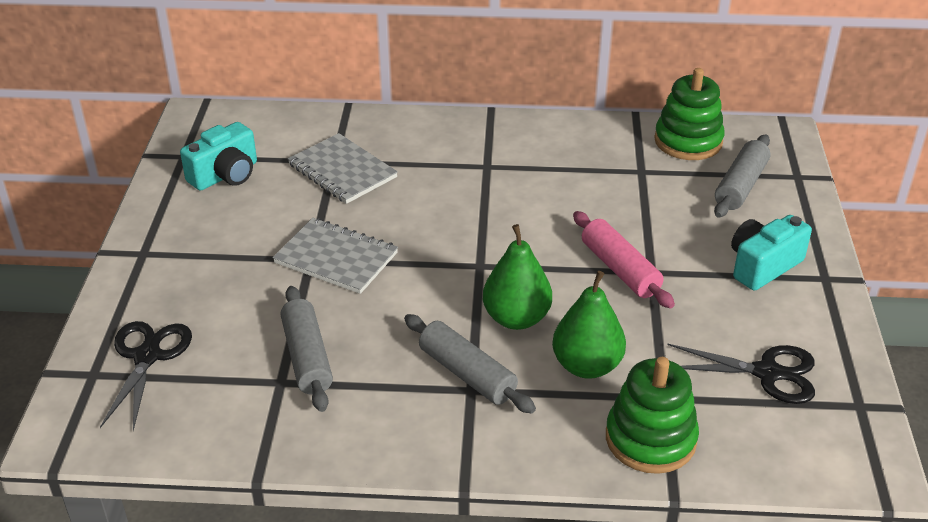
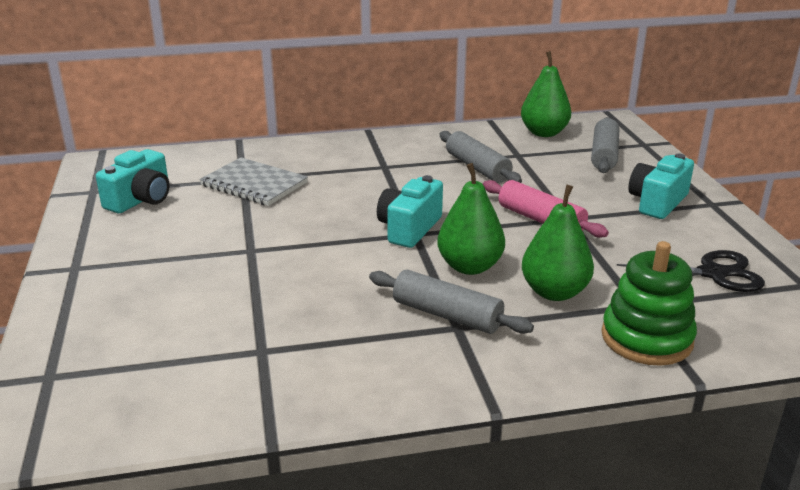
camera: 15 degrees left, 10 degrees down
(147, 356) = (107, 351): black scissors -> none
(307, 357) = (281, 326): grey rolling pin -> grey rolling pin (478, 168)
(336, 258) = (276, 246): grey notebook -> none
(476, 258) = (409, 228): none -> turquoise camera
(688, 141) = (544, 133): green stacking toy -> green pear

